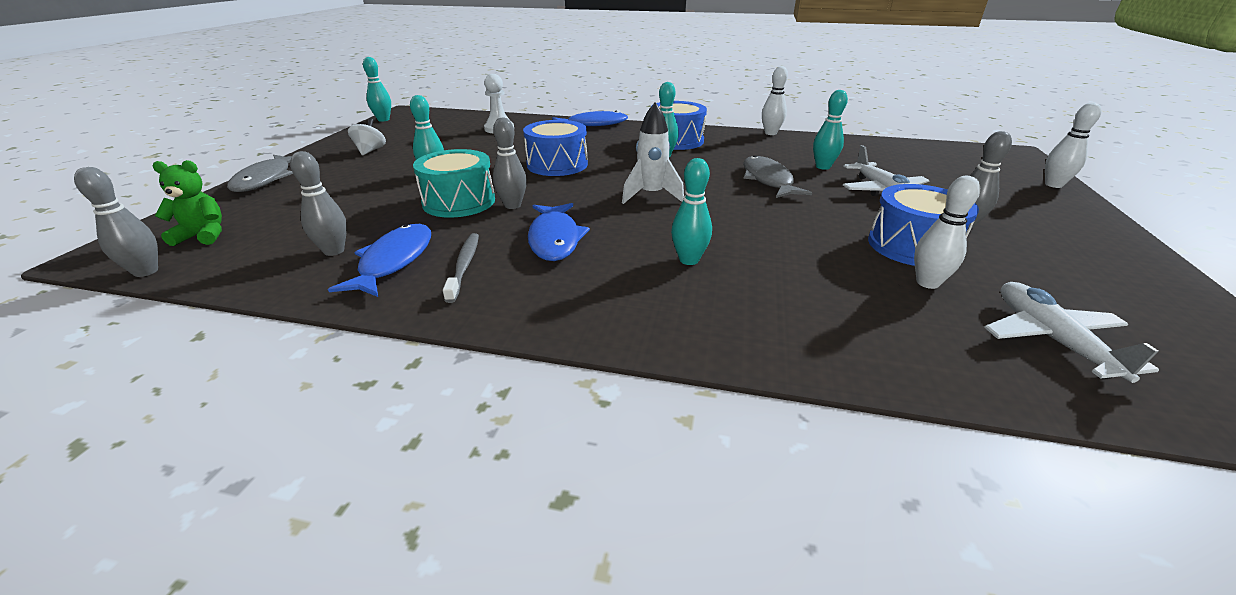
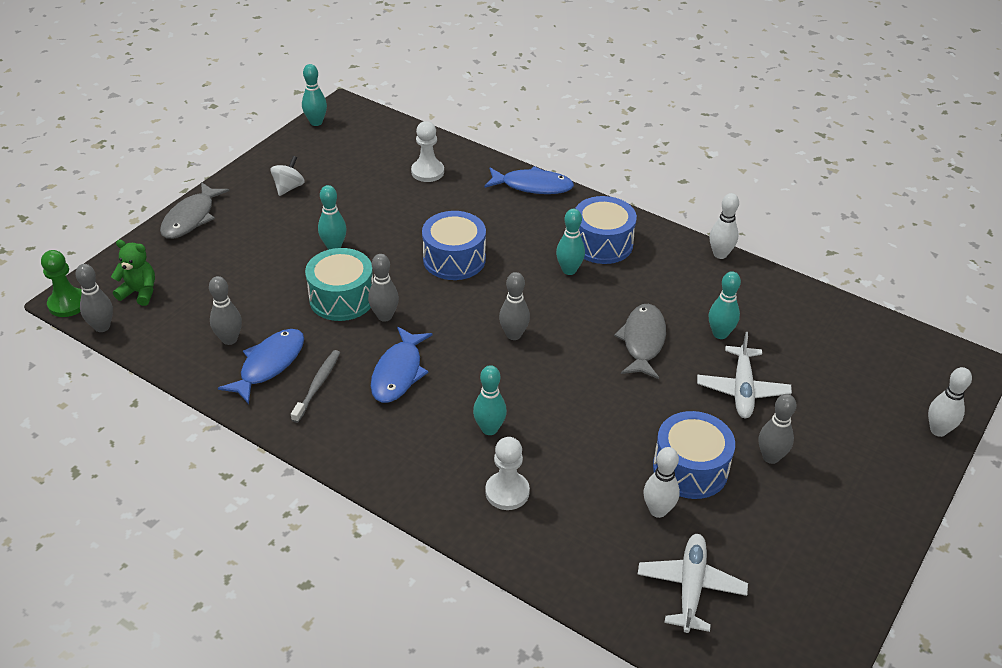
camera: 20 degrees right, 10 degrees up
(93, 261) = (68, 304): none -> green pawn
(651, 195) = (513, 335): white rocket -> grey bowling pin
(759, 306) = (507, 492): none -> white pawn

